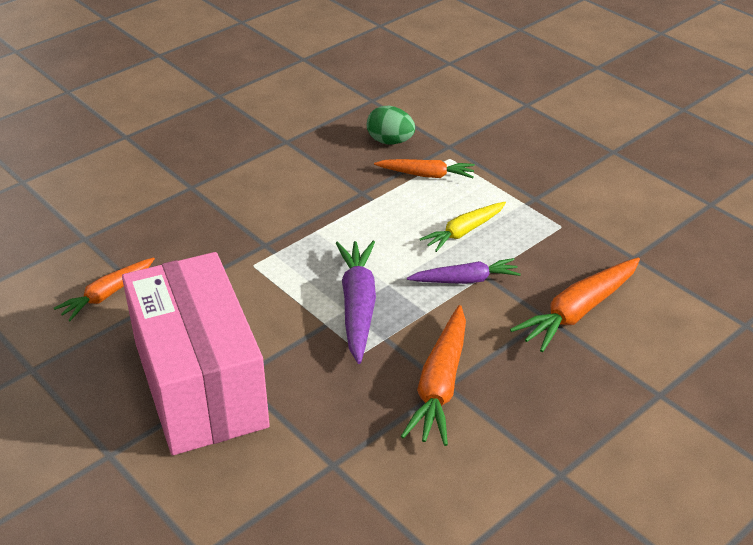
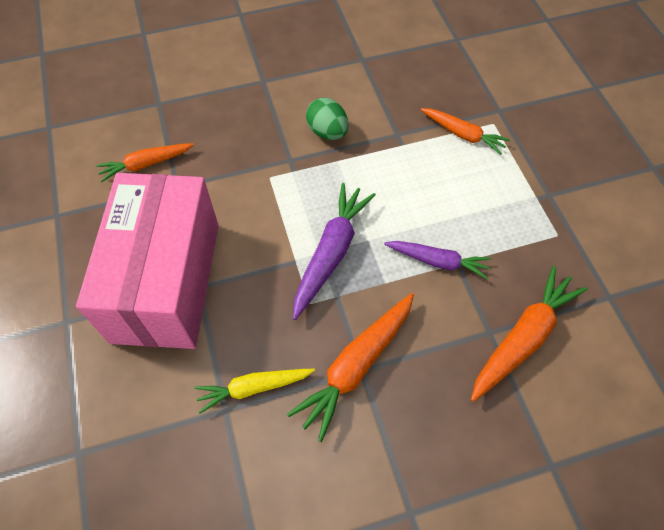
camera: 25 degrees right, 20 degrees up
(390, 141) = (450, 88): green egg -> green egg (327, 132)
(464, 232) = (464, 208): yellow carrot -> yellow carrot (254, 388)
(578, 311) = (523, 338): orange carrot -> orange carrot turned 150 degrees clockwise

